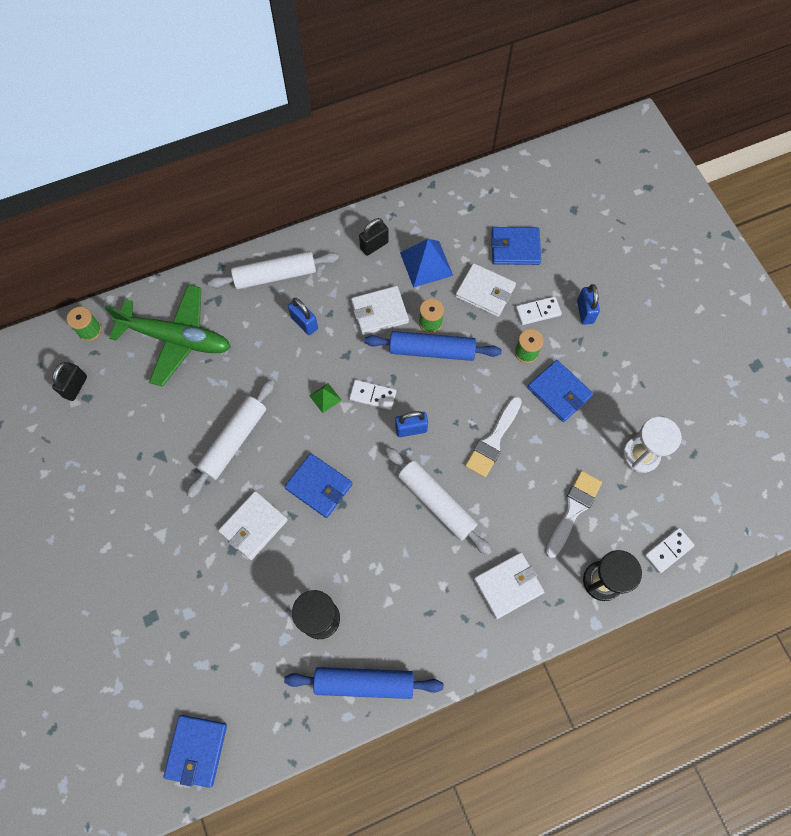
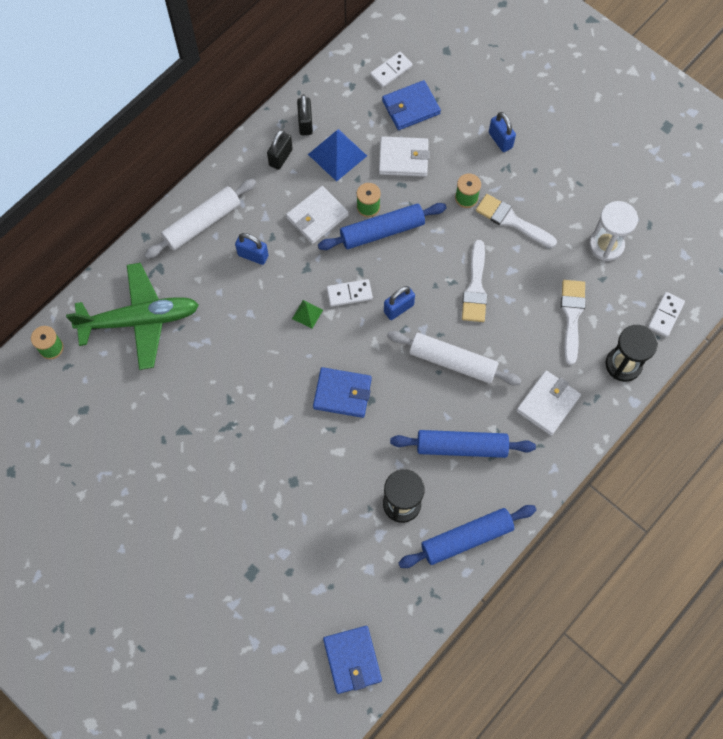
camera: 25 degrees left, 0 degrees up
(75, 387) = (67, 405): black padlock -> black padlock (305, 123)
(234, 441) = (244, 388): white rolling pin -> none
(253, 526) = (302, 453): white wallet -> none
(404, 589) = (461, 447): none -> blue rolling pin
(538, 311) = (459, 157): white domino -> white domino (391, 71)
(559, 392) = (511, 221): blue wallet -> white brush

